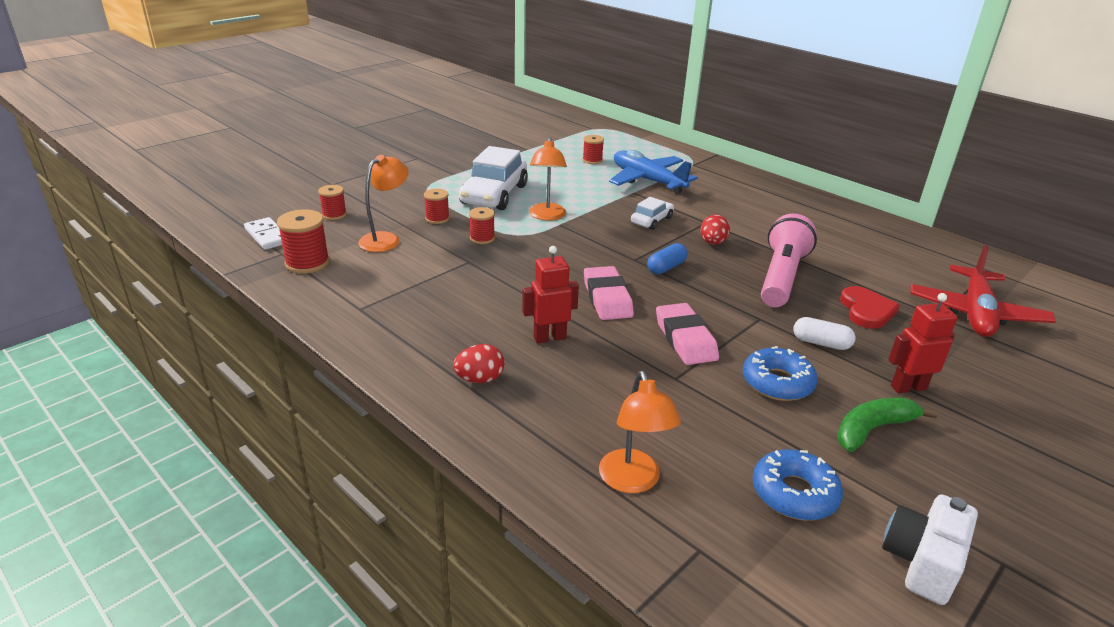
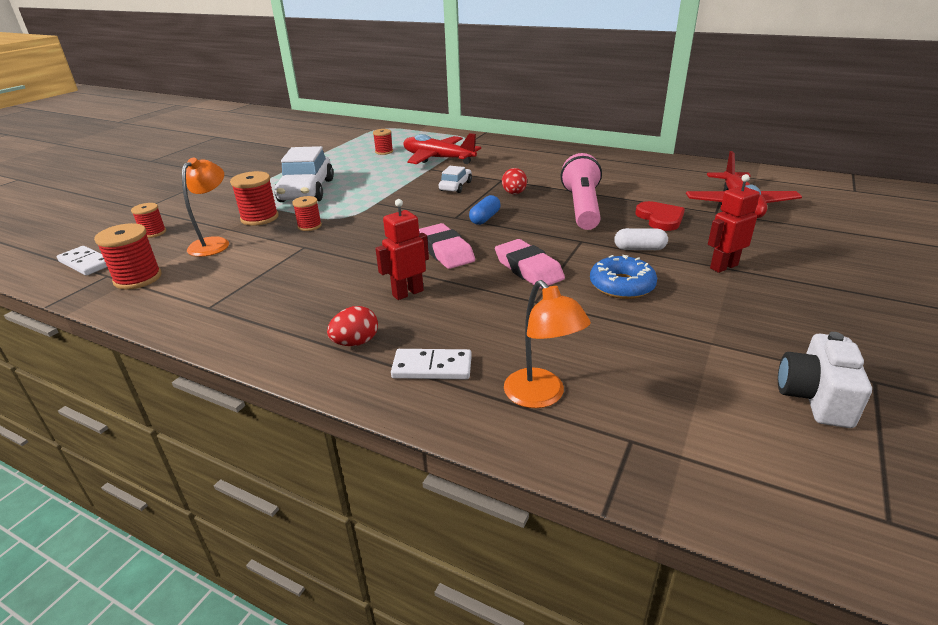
camera: 15 degrees left, 0 degrees up
(437, 218) = (259, 218): red spool -> red spool, size x1.60
(541, 423) = (432, 367): none -> white domino
(547, 216) = (362, 199): orange lamp -> none
(647, 180) = (438, 159): blue plane -> red plane
(794, 493) = (684, 370): blue donut -> none
(872, 429) = (715, 303): green banana -> none

